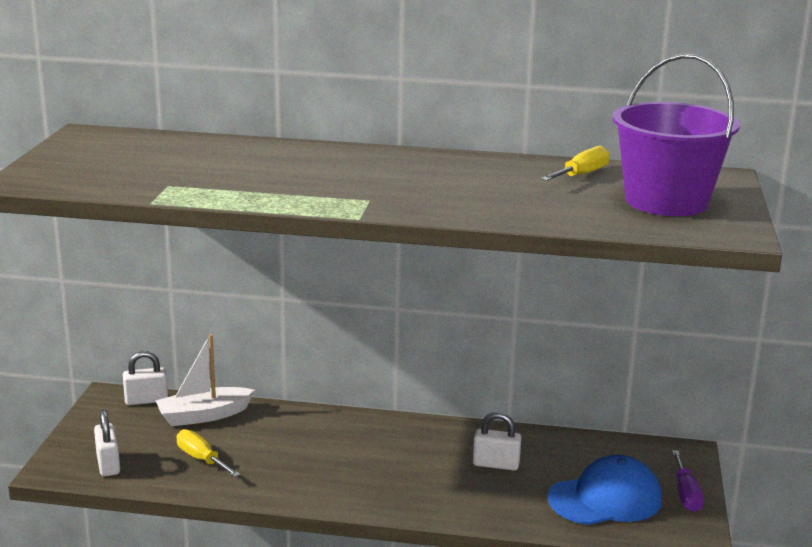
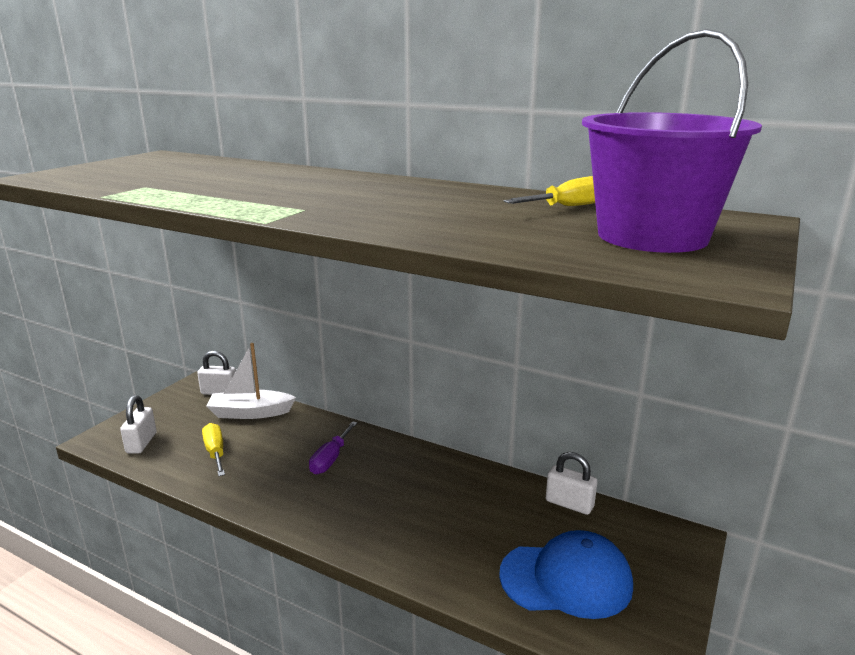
camera: 20 degrees right, 0 degrees up
(496, 464) = (470, 511): white padlock -> white padlock (569, 504)
(686, 494) = (664, 595): purple screwdriver -> purple screwdriver (330, 459)

